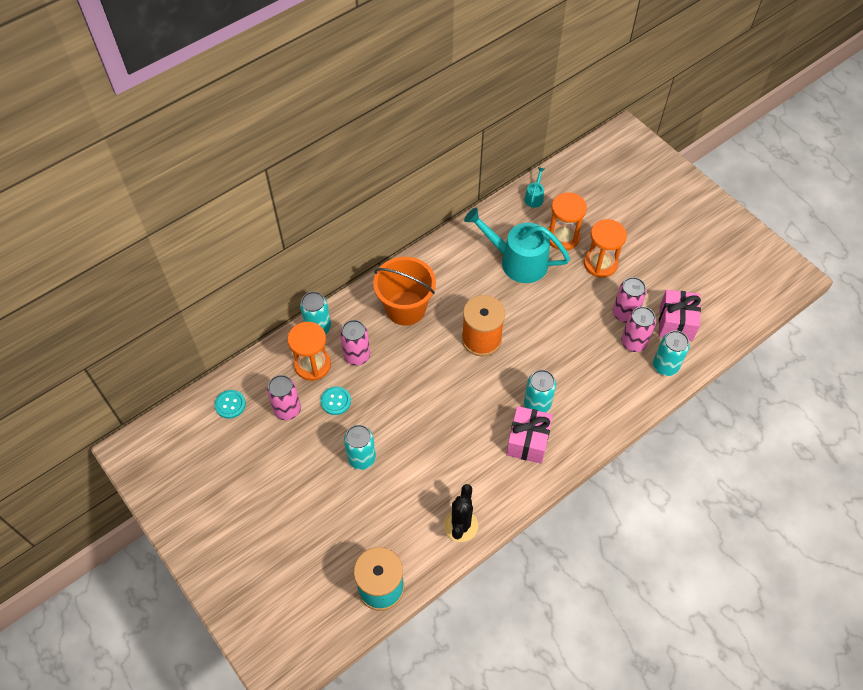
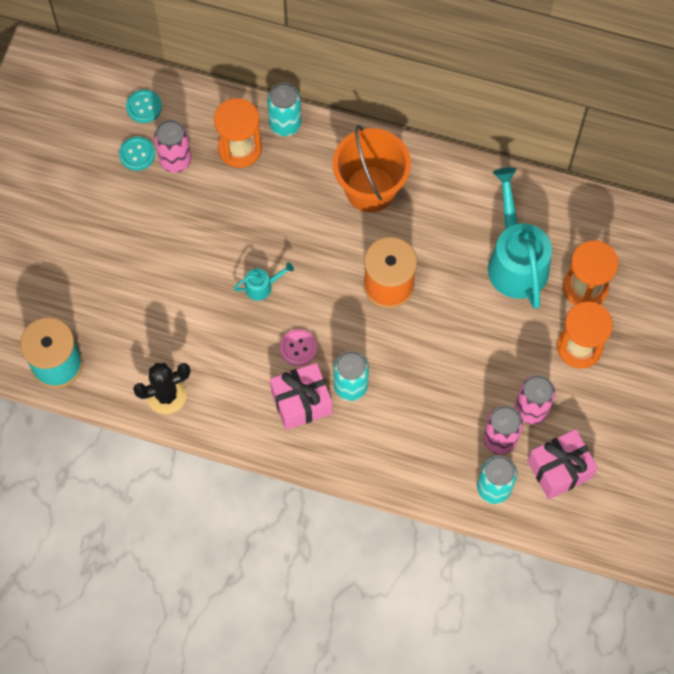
camera: 55 degrees right, 10 degrees up
(336, 401) = (216, 196): turquoise button -> turquoise button (137, 154)
(357, 355) = (280, 181): pink can -> none
(361, 458) = (172, 261): turquoise can -> none
(486, 419) = (298, 348): none -> pink button
(534, 197) = (618, 225): turquoise watering can -> turquoise watering can (262, 286)

